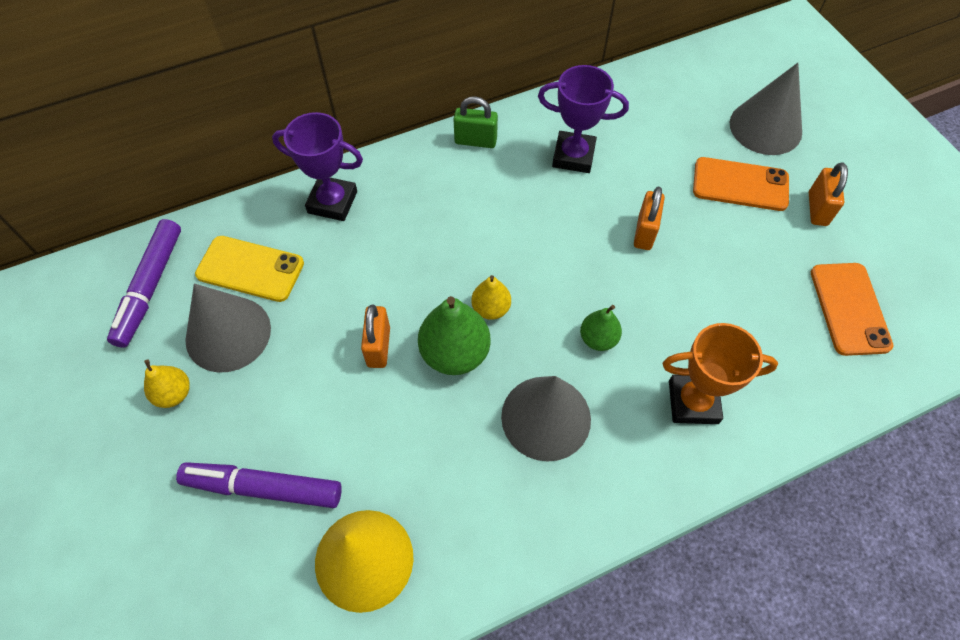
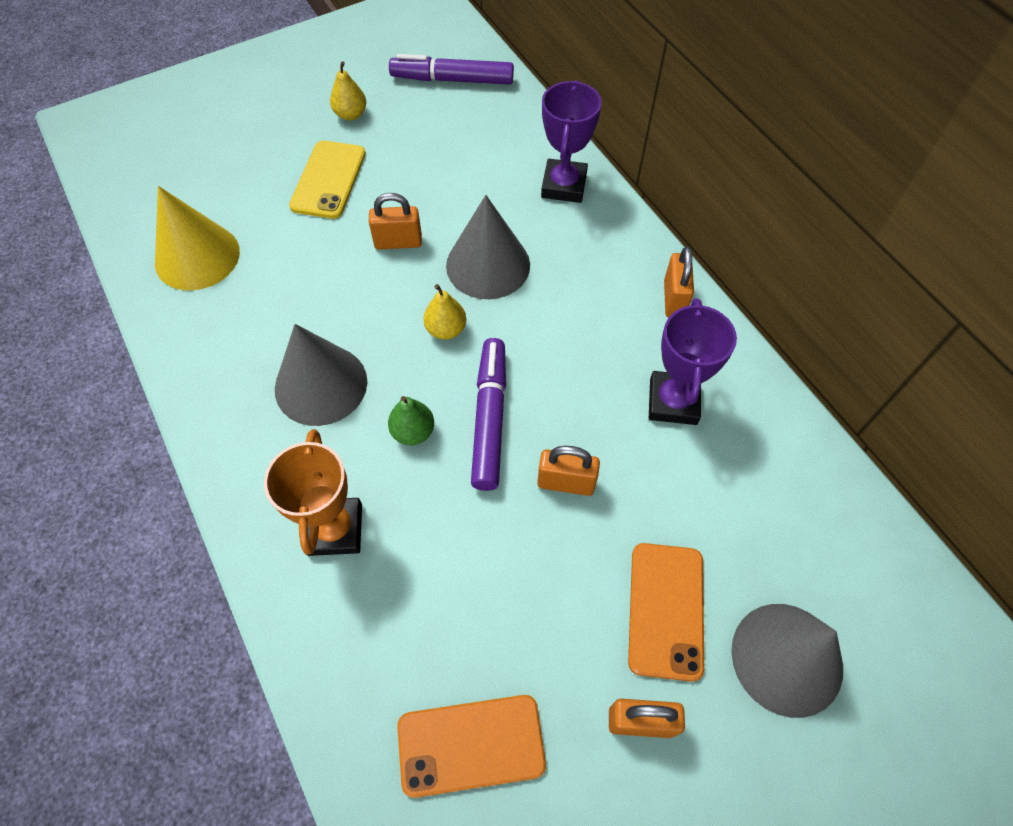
camera: 85 degrees right, 0 degrees up
(228, 333) = (408, 136): grey cone -> grey cone (488, 265)
(250, 269) = (477, 139): yellow phone -> yellow phone (328, 180)
(264, 488) = (264, 184): purple marker -> purple marker (489, 419)
(455, 353) = (392, 303): green pear -> none
(475, 141) = (674, 299): green padlock -> orange padlock

